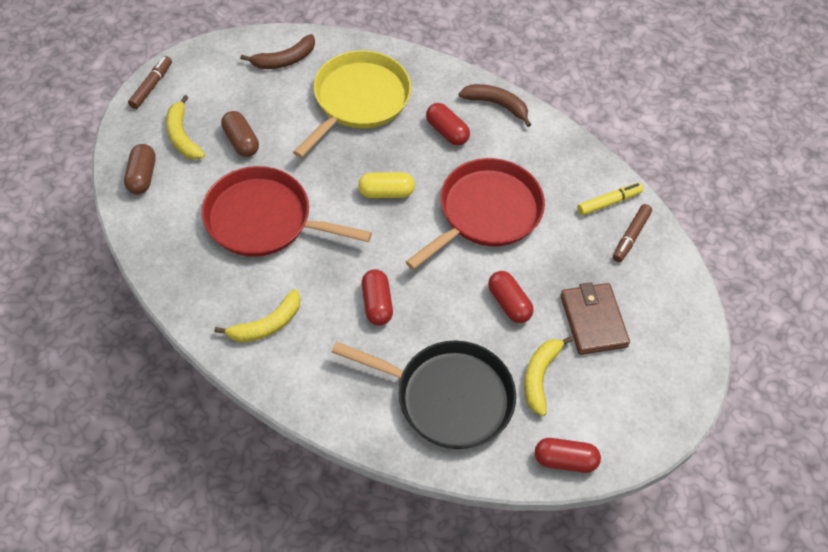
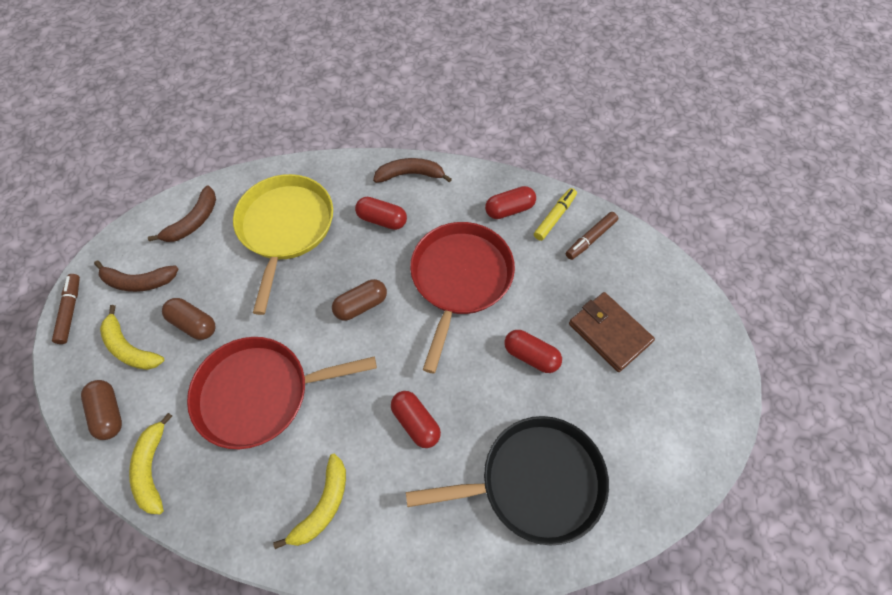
camera: 25 degrees left, 5 degrees up
(215, 88) = (139, 281): none -> brown banana
(386, 192) = (361, 305): yellow capsule -> brown capsule
(540, 377) = (599, 413): yellow banana -> yellow banana (152, 469)
(565, 460) = (670, 484): red capsule -> red capsule (509, 209)
(630, 236) = (590, 239): brown marker -> brown marker turned 45 degrees clockwise

